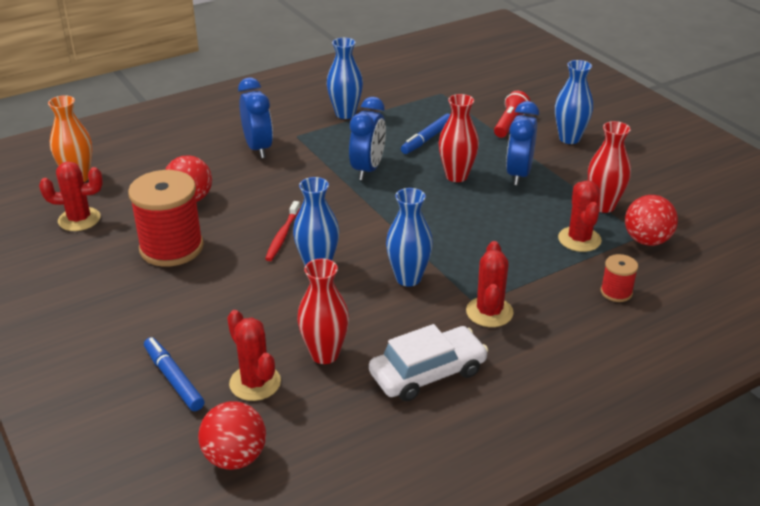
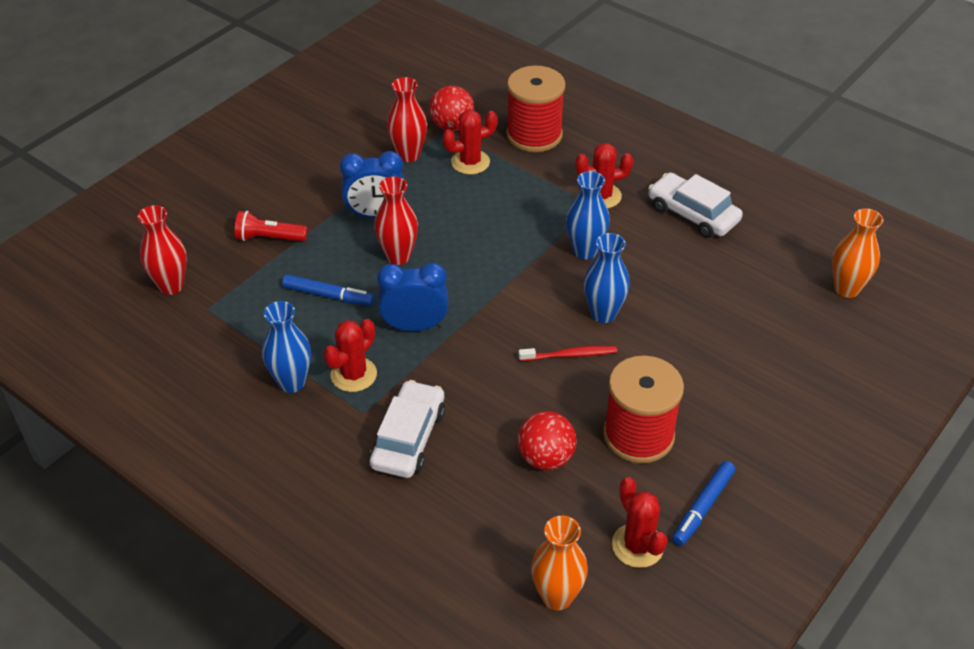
camera: 110 degrees left, 10 degrees up
(173, 379) = (802, 355): blue marker -> blue marker (703, 507)
(235, 457) = (846, 289): red ball -> orange vase
(255, 383) = (770, 304): red cactus -> red cactus (353, 375)
(258, 148) = (408, 438): blue clock -> white car
(325, 354) = (712, 274): red vase -> red vase (171, 286)
(569, 138) = (287, 191): blue vase -> none
(616, 292) = (534, 135): red spool -> red spool, size x2.13

